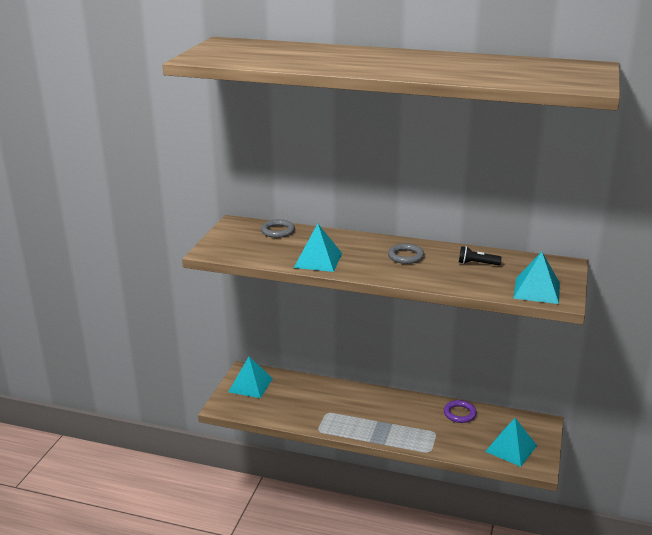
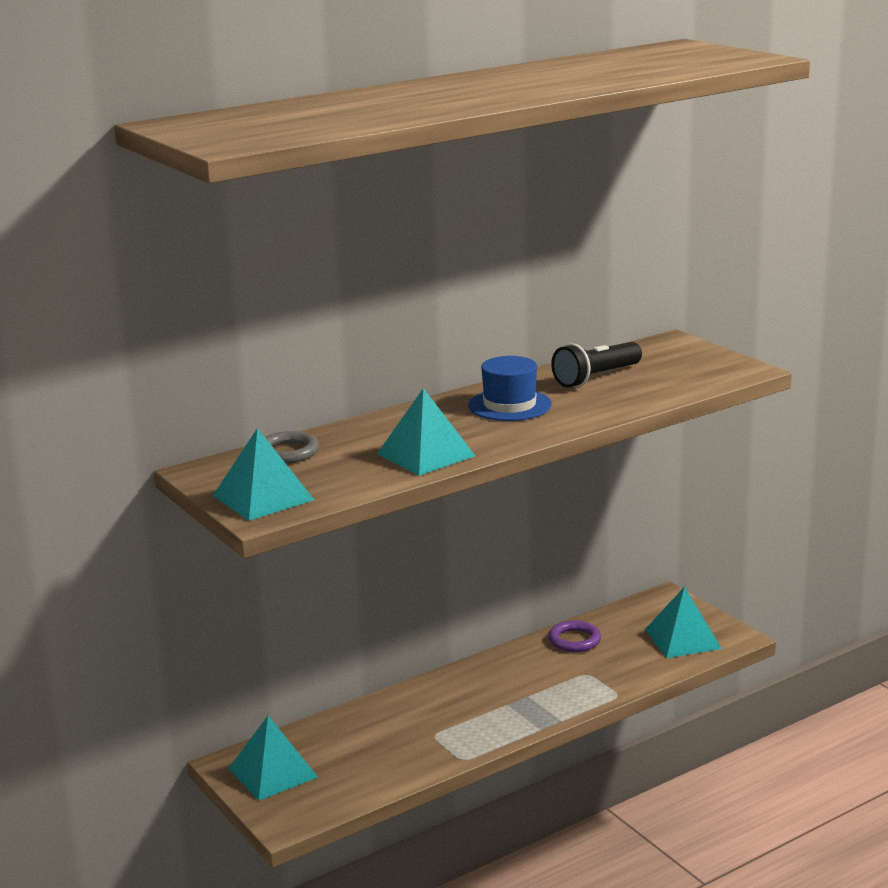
camera: 50 degrees left, 5 degrees down
(405, 256) = (509, 405): grey ring -> blue hat
(477, 263) = (596, 378): black flashlight -> black flashlight, size x1.57
(536, 290) = (707, 373): turquoise pyramid -> turquoise pyramid (263, 497)

